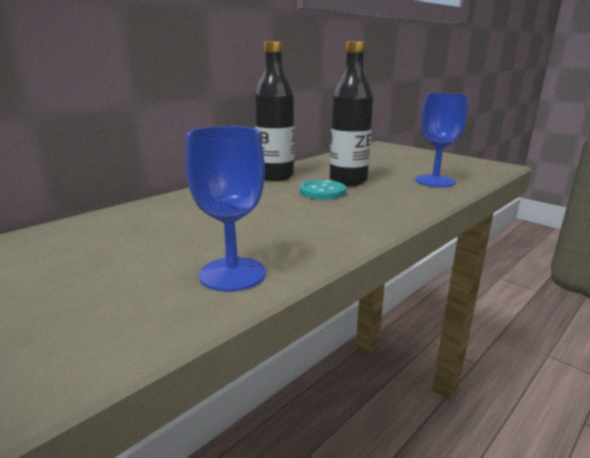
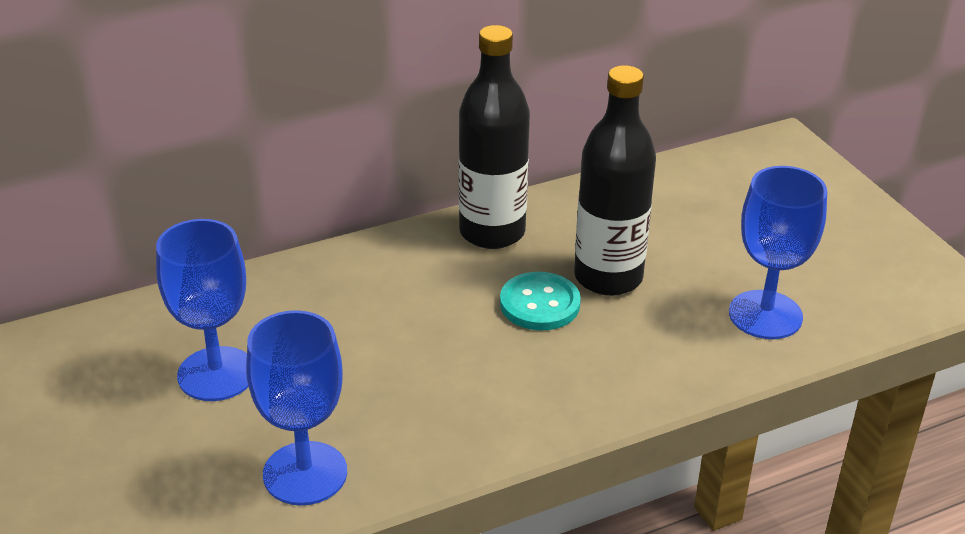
camera: 20 degrees right, 15 degrees up
(137, 242) = (216, 374): none -> blue goblet

